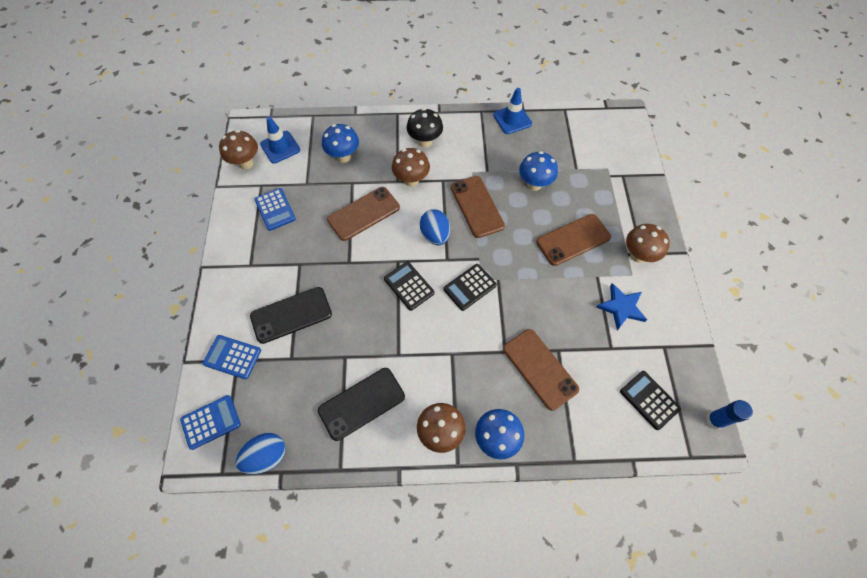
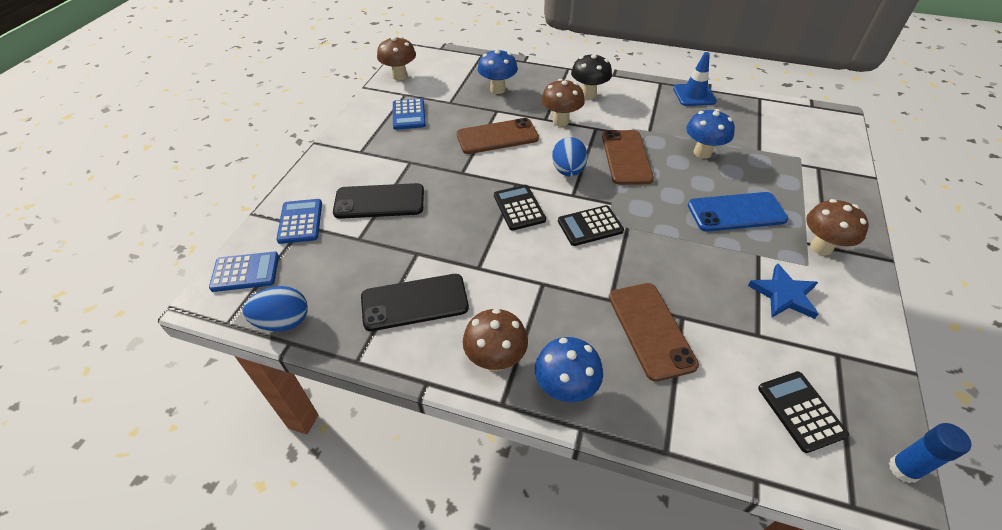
camera: 20 degrees right, 15 degrees down
(232, 357) = (300, 221): blue calculator -> blue calculator turned 45 degrees clockwise
(280, 147) = (438, 71): blue traffic cone -> none
(573, 240) = (736, 212): brown phone -> blue phone

